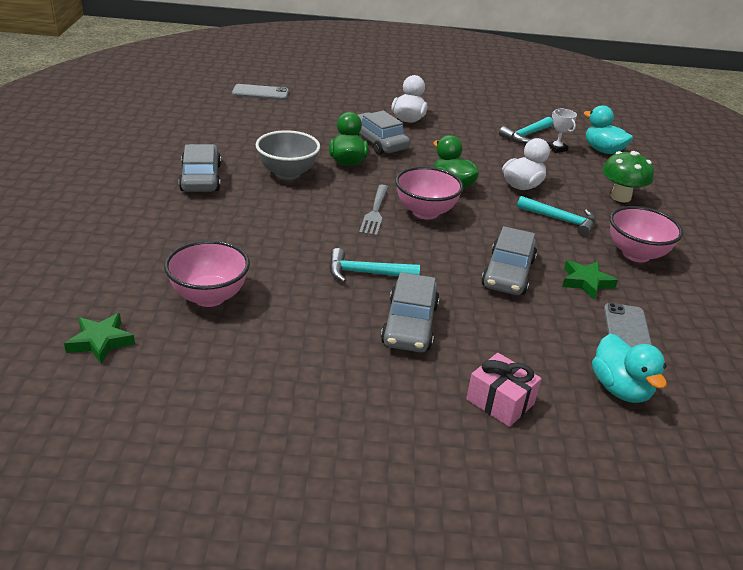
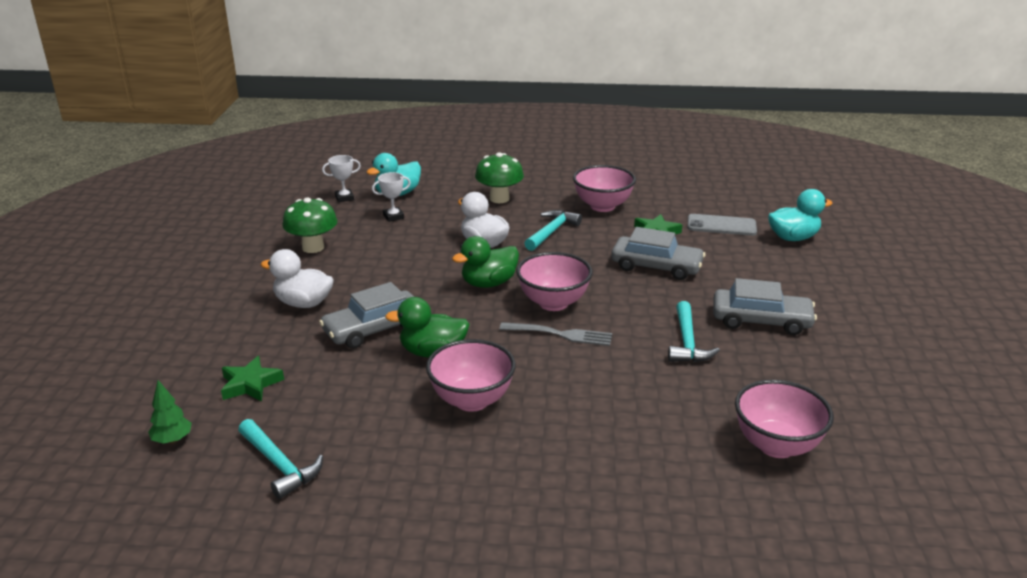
camera: 85 degrees left, 5 degrees down
(100, 342) = (897, 520): green star -> green star (250, 384)
(201, 178) = (494, 480): grey car -> none
(260, 93) = (173, 440): grey phone -> green tree
(287, 173) = (471, 400): grey bowl -> pink bowl
(490, 120) = (313, 247): none -> green mushroom
(500, 402) = (838, 285): pink gift -> none
(526, 135) = (358, 230): turquoise hammer -> turquoise hammer (279, 465)
(582, 129) = (344, 198): none -> white trophy

